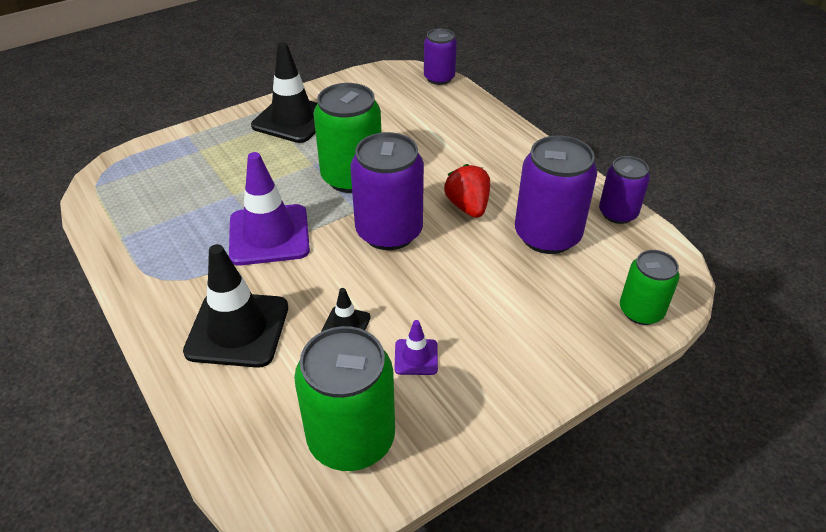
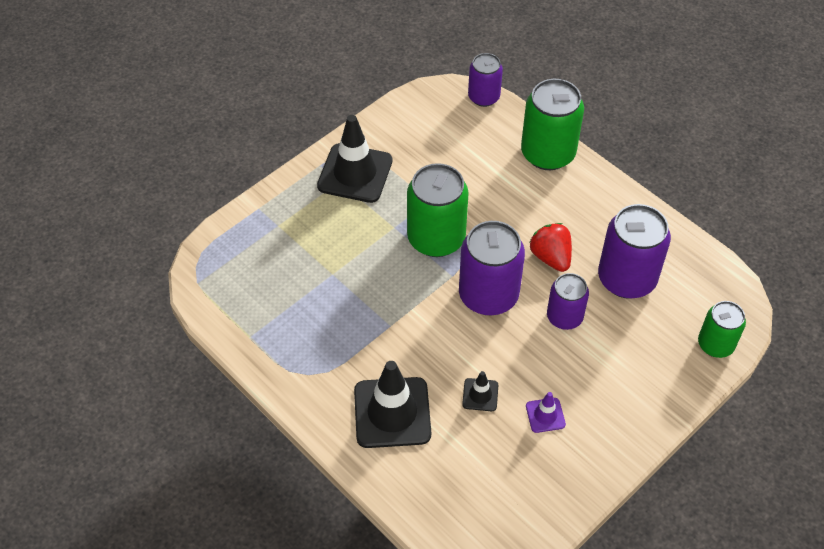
camera: 10 degrees left, 10 degrees up
(269, 235) = (383, 314): purple traffic cone -> none
(351, 438) = (515, 491): green can -> green can (548, 153)
(618, 213) = (683, 245): purple can -> purple can (564, 317)

